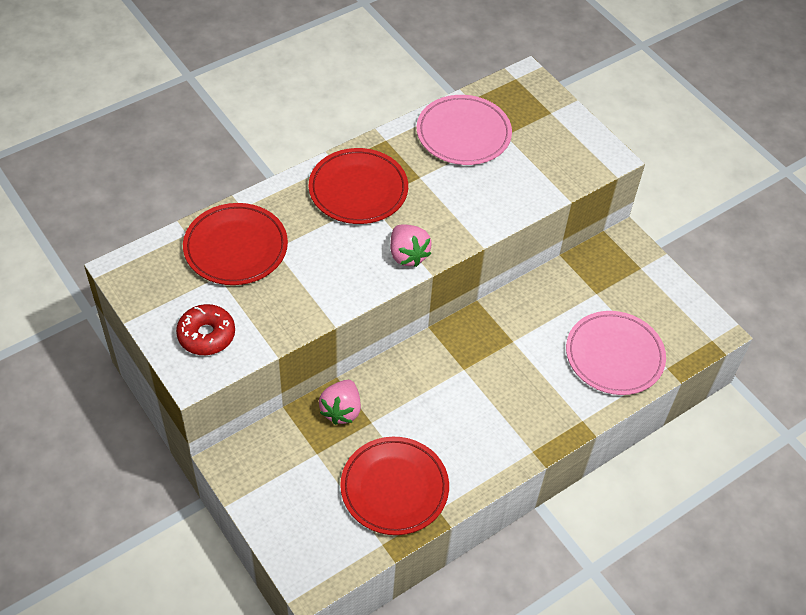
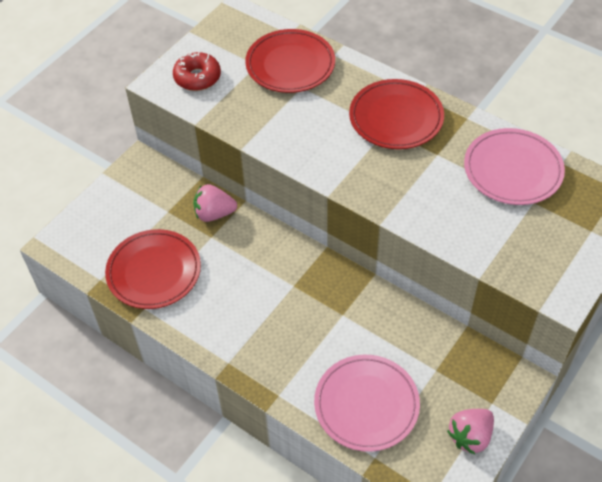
camera: 75 degrees right, 0 degrees up
(407, 255) = (341, 172): pink strawberry -> pink strawberry (470, 436)

